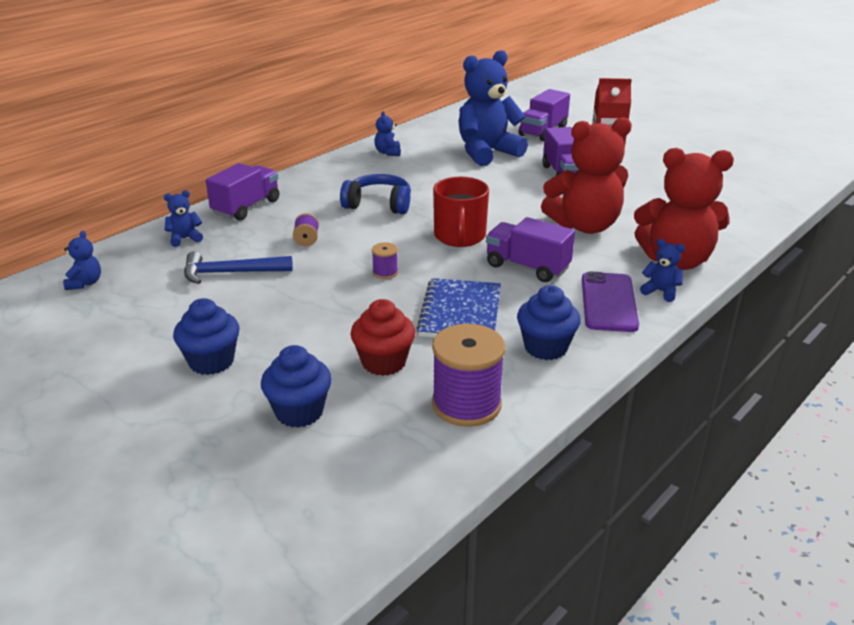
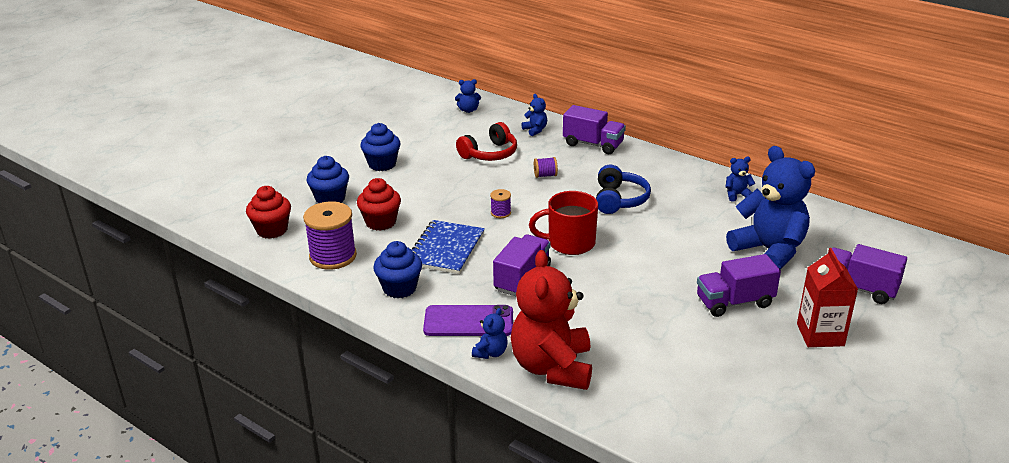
camera: 85 degrees right, 0 degrees up
(231, 273) = (489, 154): blue hammer -> red headphones
(380, 473) = (272, 230): none -> red cupcake
(460, 312) = (445, 249): blue notebook -> blue notebook turned 75 degrees counterclockwise
(585, 226) = (612, 313): red teddy bear -> none

